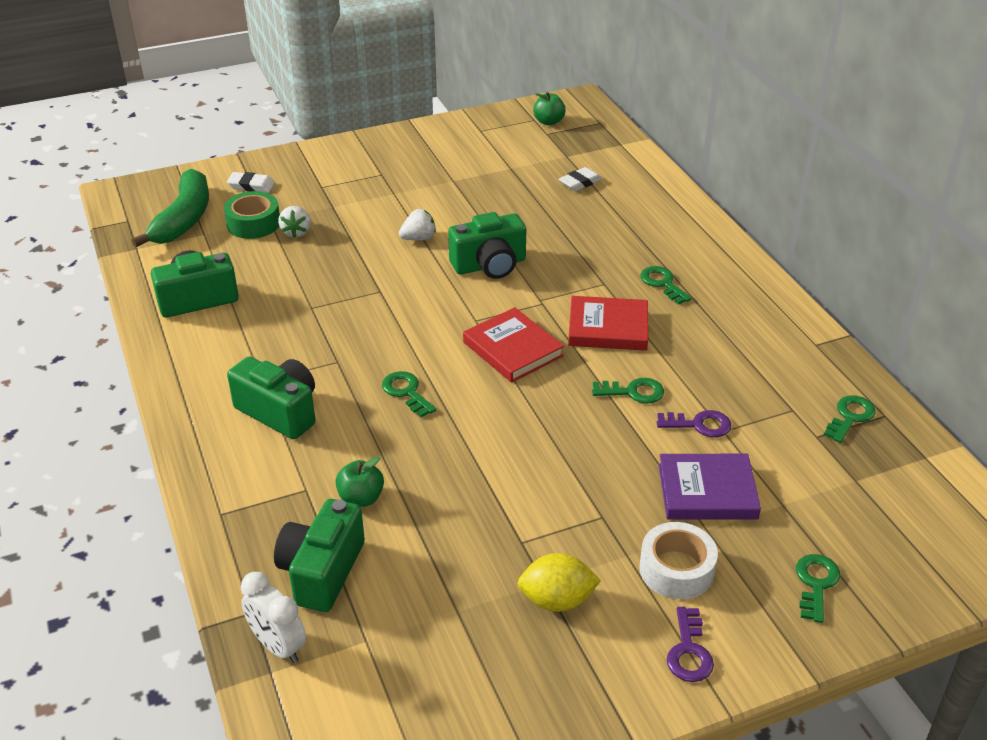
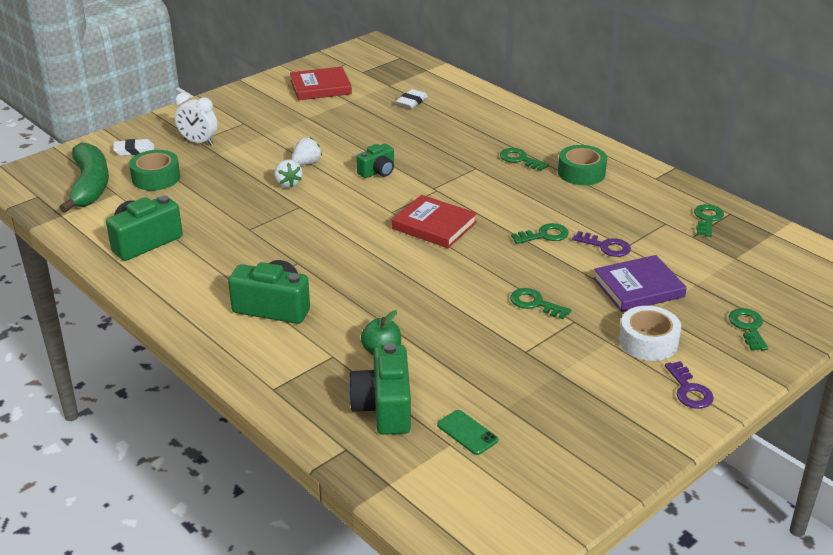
camera: 20 degrees left, 5 degrees down
(278, 646) = (383, 465): white clock -> white clock (198, 142)
(296, 232) = (198, 177): white strawberry -> white strawberry (288, 183)
(393, 631) = (467, 432): none -> green phone
(406, 392) = (369, 272): green key -> green key (535, 303)
(489, 265) = (377, 172): green camera -> green camera, size x0.61
(548, 121) = (358, 63): green apple -> none
(557, 600) = (576, 382): yellow lemon -> none
(608, 328) = (498, 197): red book -> red book (320, 87)
(699, 425) = (606, 246): purple key -> purple key turned 45 degrees clockwise
(726, 317) = (581, 173): none -> green tape

